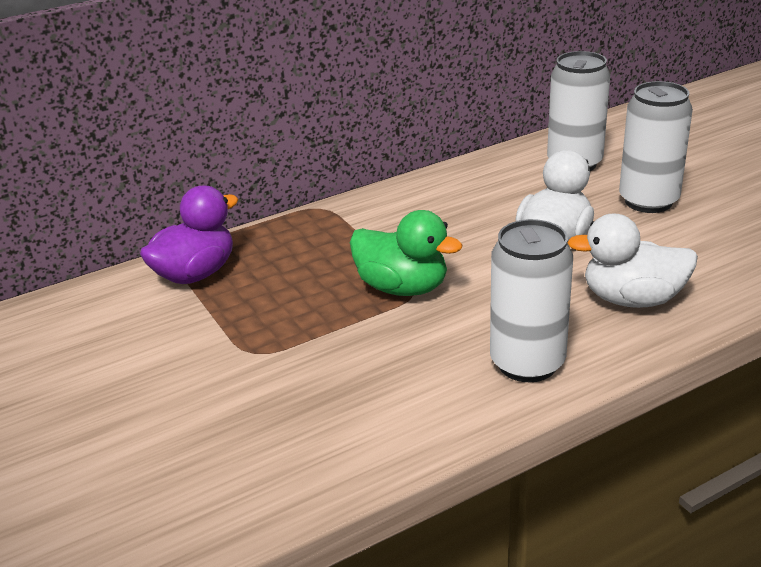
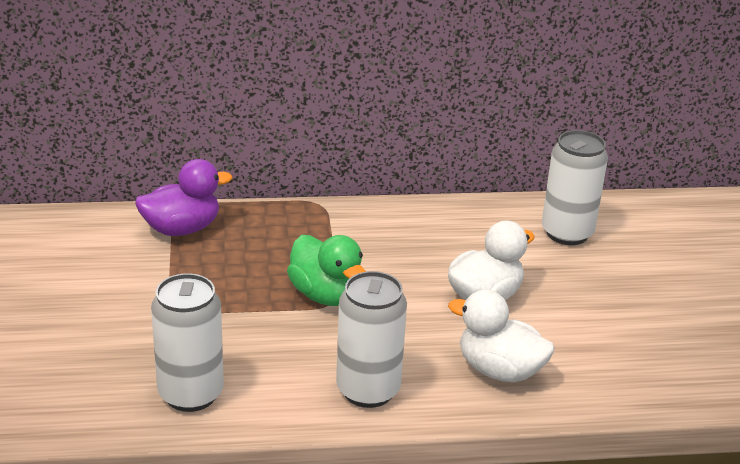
camera: 20 degrees right, 0 degrees up
(648, 201) = (598, 290): white can -> white can (191, 394)

